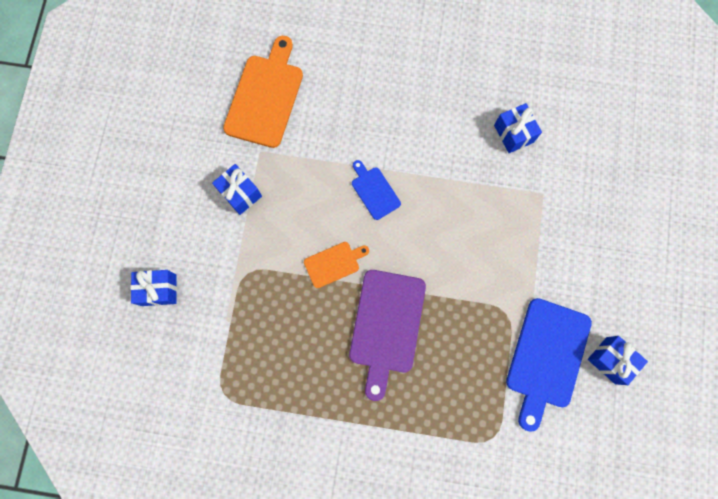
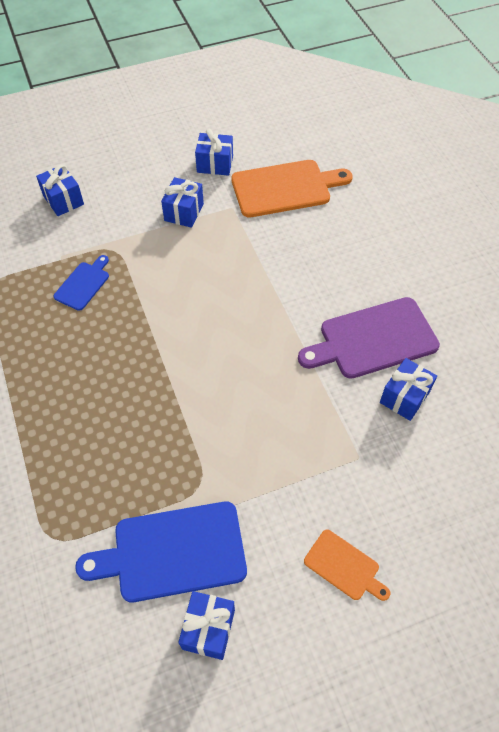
camera: 60 degrees right, 20 degrees down
(199, 138) = (215, 164): none -> blue gift
(334, 264) = (161, 308): orange cutting board -> orange cutting board (344, 566)
(374, 191) = (254, 306): blue cutting board -> blue cutting board (83, 284)
(386, 326) = (123, 380): purple cutting board -> purple cutting board (373, 339)

